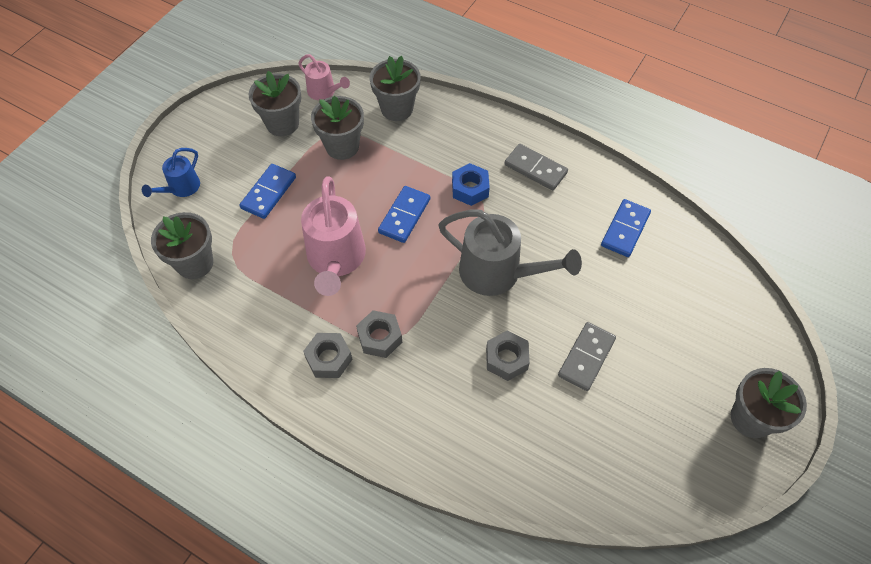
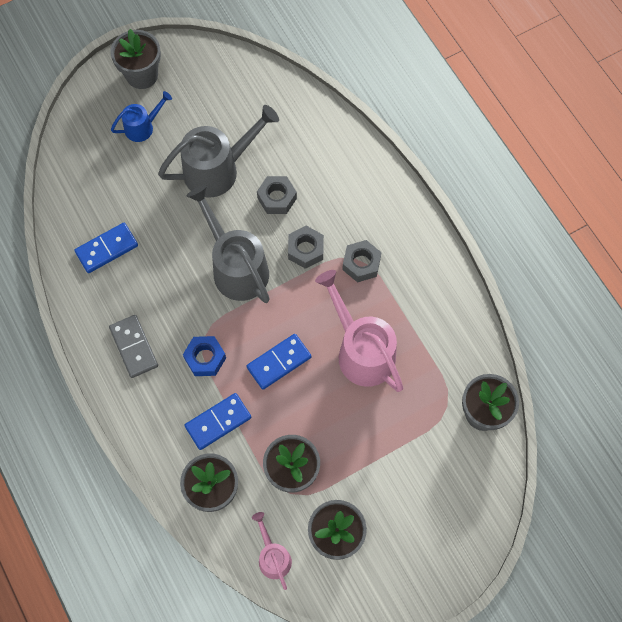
camera: 150 degrees left, 10 degrees up
(181, 188) = (467, 506): blue watering can -> blue watering can (143, 127)
(268, 193) = (387, 455): blue domino -> blue domino (218, 422)
(329, 359) = (409, 268): grey nut -> grey nut (305, 250)
(336, 260) = (360, 350): pink watering can -> pink watering can turned 60 degrees counterclockwise
(586, 357) = (219, 169): grey domino -> grey watering can

